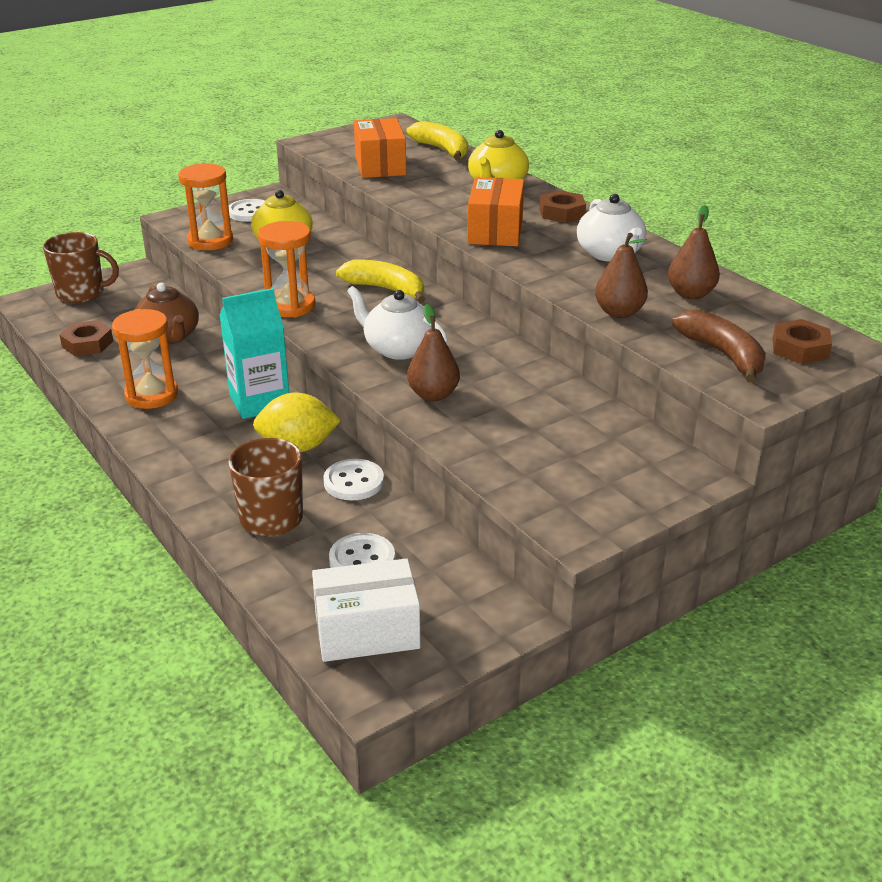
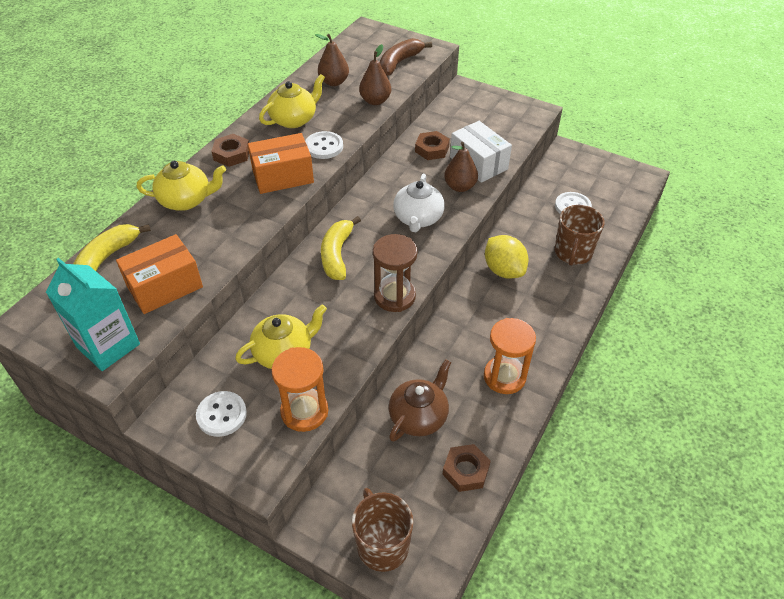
camera: 115 degrees left, 15 degrees up
(259, 402) = (469, 312): turquoise carton -> turquoise carton (108, 345)
(290, 306) = (394, 296): orange hourglass -> brown hourglass
(353, 482) = (516, 233): white button -> white button (324, 146)
(367, 631) = (614, 188): white box -> white box (478, 163)
(610, 254) = (294, 119): white teapot -> yellow teapot
(800, 348) = (375, 43): brown nut -> brown nut (432, 149)

